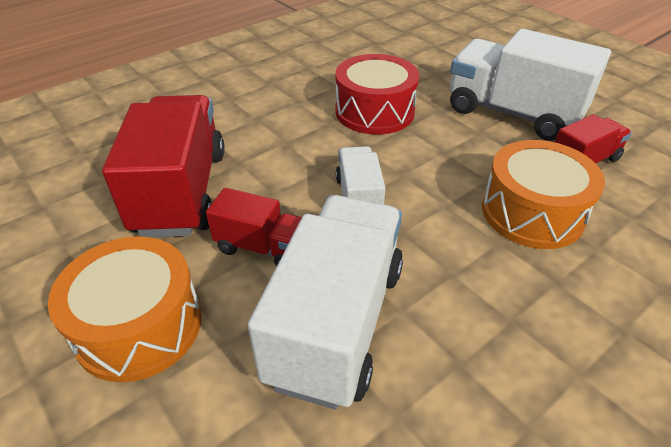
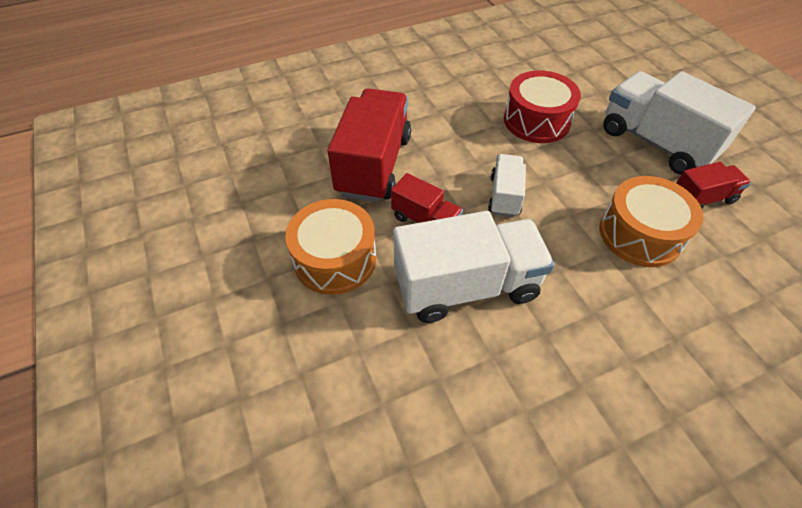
camera: 15 degrees right, 10 degrees up
(336, 322) = (466, 286): white truck -> white truck turned 45 degrees clockwise

